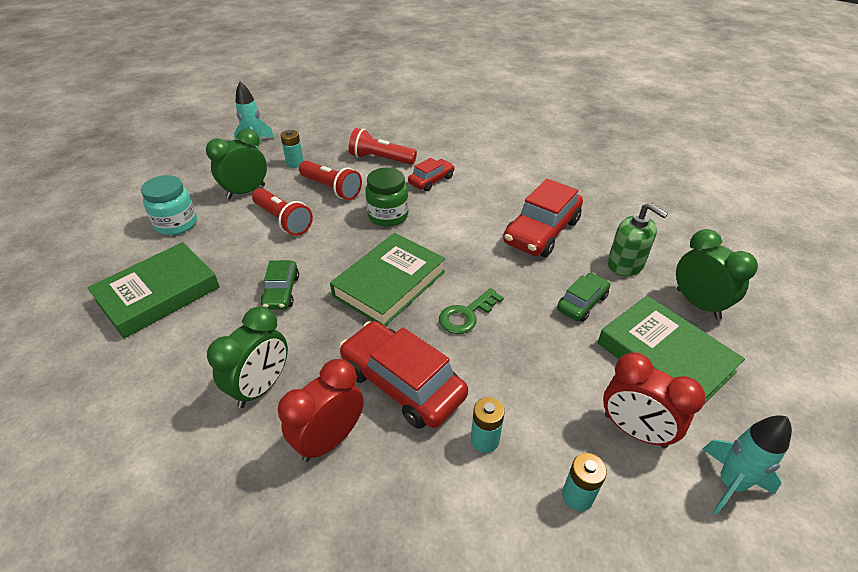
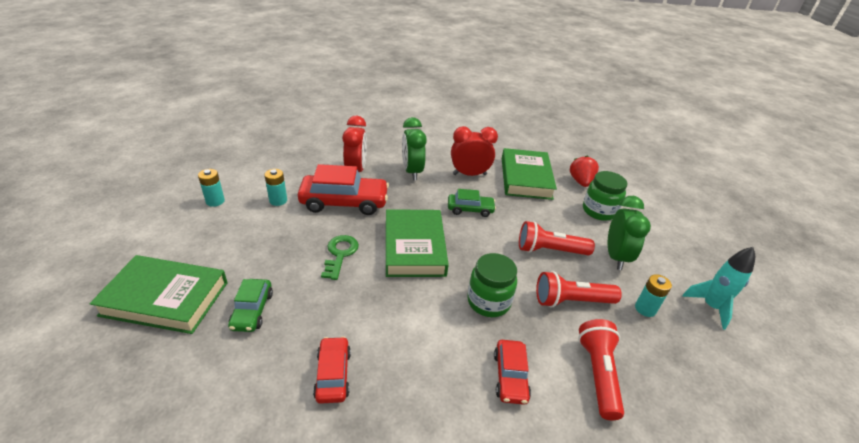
camera: 135 degrees right, 5 degrees down
(120, 257) = (580, 182): none -> red strawberry
(176, 224) = (599, 211): turquoise jar -> green jar
(281, 291) = (470, 209): green car -> green car turned 135 degrees clockwise
(380, 159) = (598, 374): red flashlight -> red flashlight turned 60 degrees counterclockwise
(542, 231) = (333, 375): red car -> red car, size x0.56
(625, 264) = (219, 383): green soap dispenser -> none
(634, 430) = (186, 241): red clock -> red clock (469, 174)
(697, 304) = (128, 373): green clock -> none
(730, 484) = (118, 241): turquoise rocket -> none

